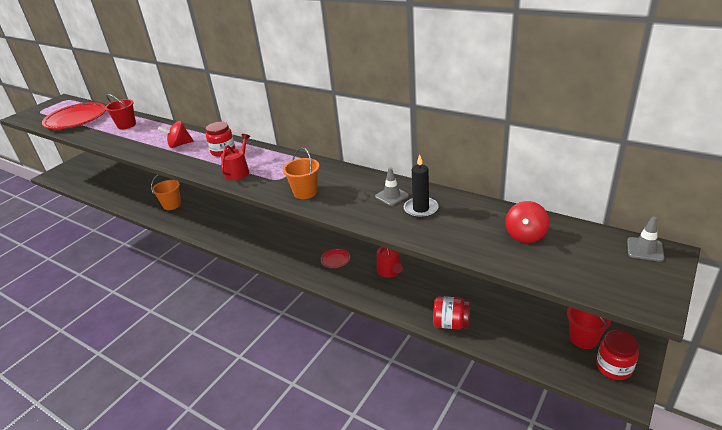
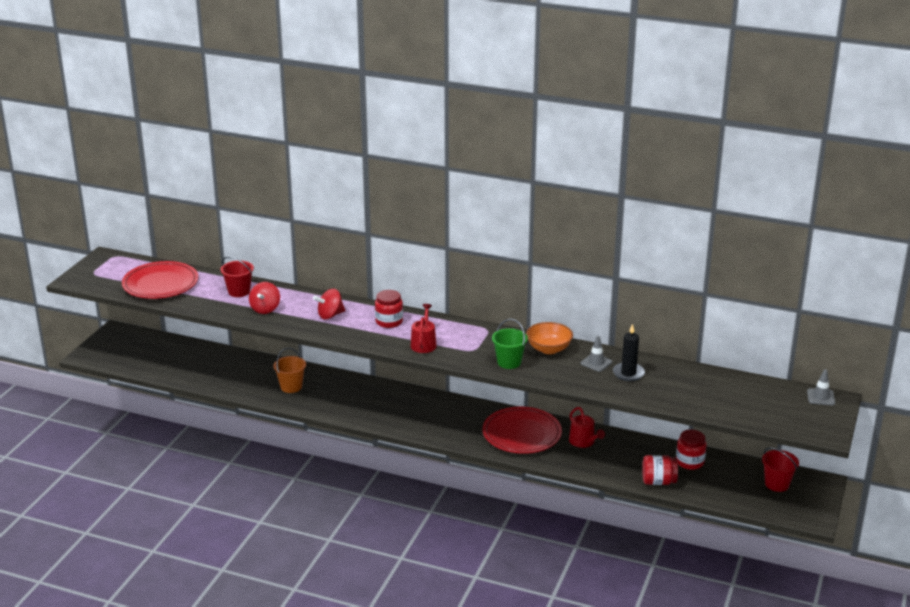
camera: 15 degrees left, 5 degrees down
(305, 192) = (509, 362): orange bucket -> green bucket
(335, 260) = (522, 434): red plate -> red plate, size x2.49
(351, 180) = (549, 349): none -> orange bowl
(525, 235) = (726, 391): red spinning top -> red spinning top (265, 309)
(614, 367) = (804, 502): red jar -> red jar (690, 462)

